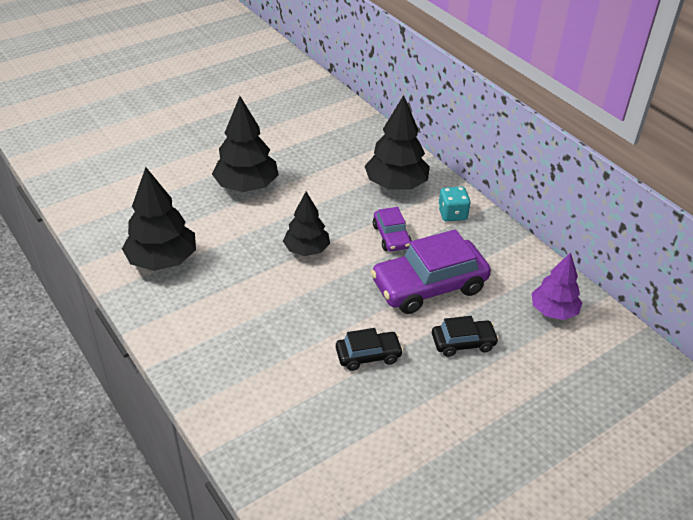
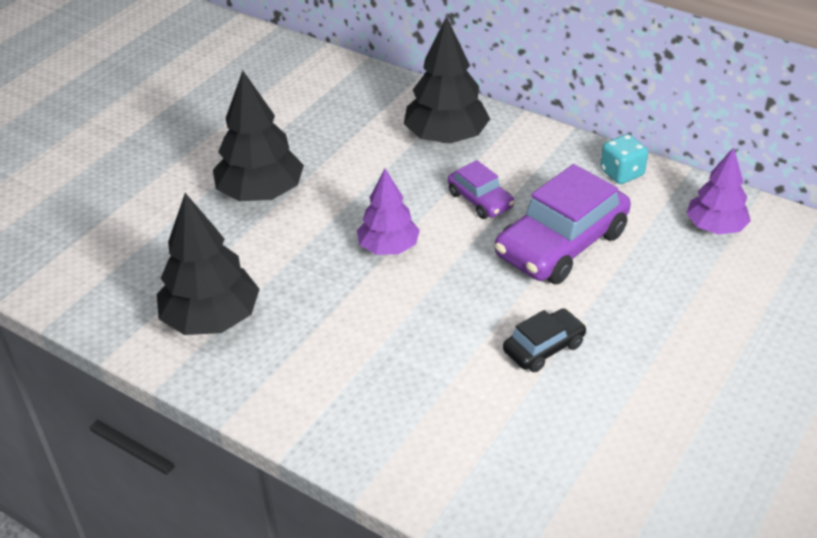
camera: 20 degrees left, 0 degrees up
(306, 249) = (388, 247): black tree -> purple tree
(452, 214) = (534, 152): turquoise dice -> turquoise dice (621, 173)
(463, 343) = (641, 296): black car -> none

